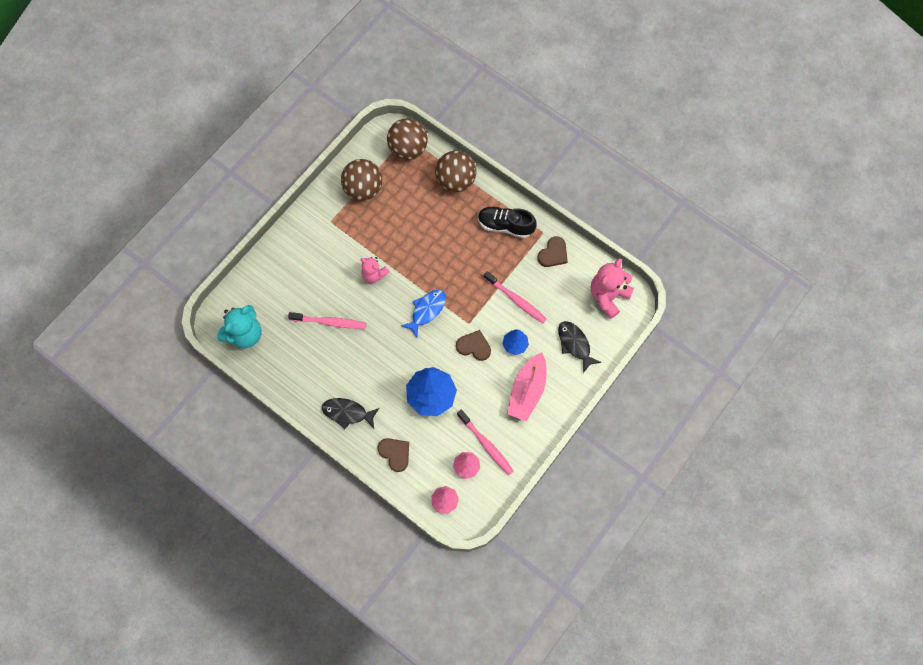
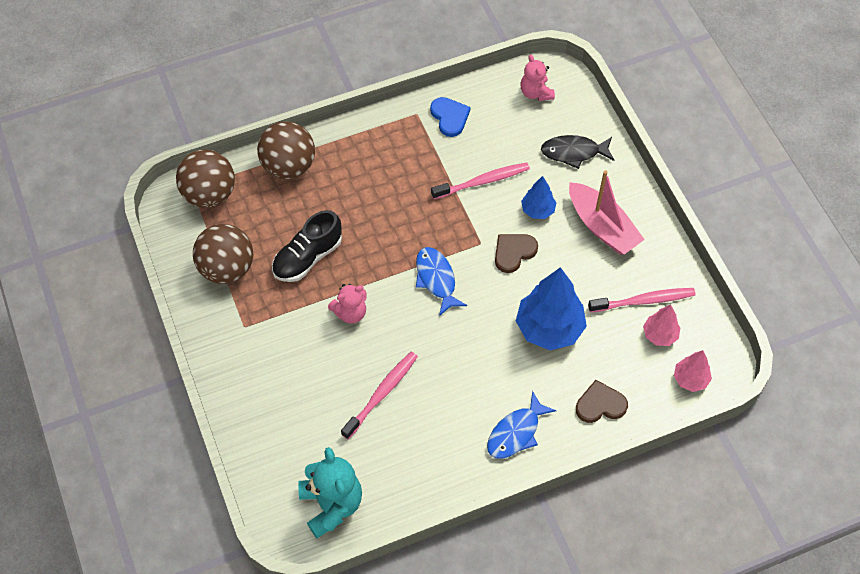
camera: 60 degrees left, 10 degrees down
(347, 413) = (516, 432): black fish -> blue fish
(505, 226) = (382, 145): black shoe -> black shoe (308, 257)
(553, 253) = (450, 117): brown heart -> blue heart
(608, 296) = (536, 93): pink teddy bear -> pink teddy bear, size x0.62

